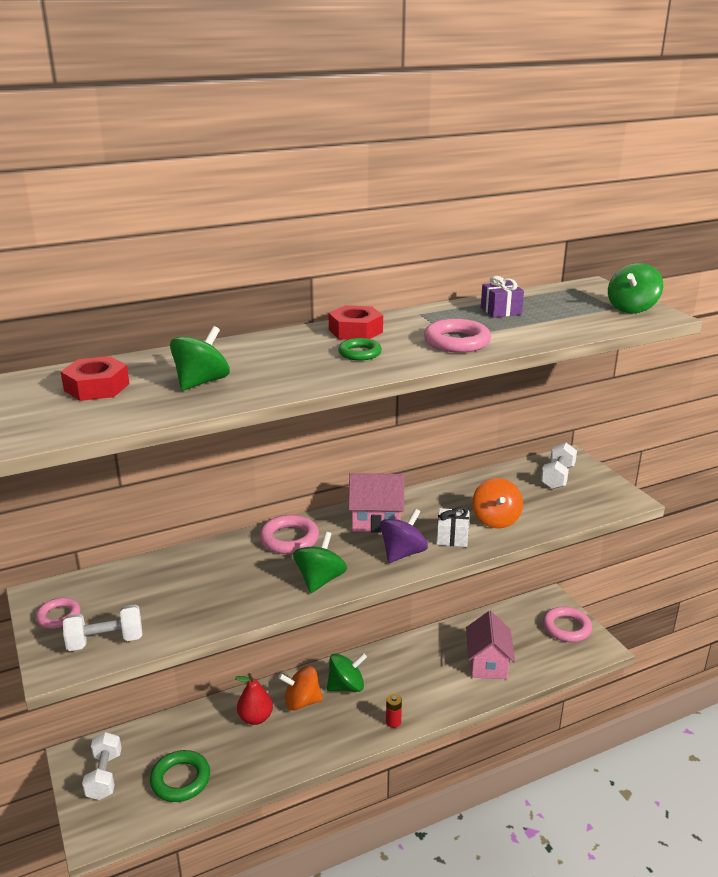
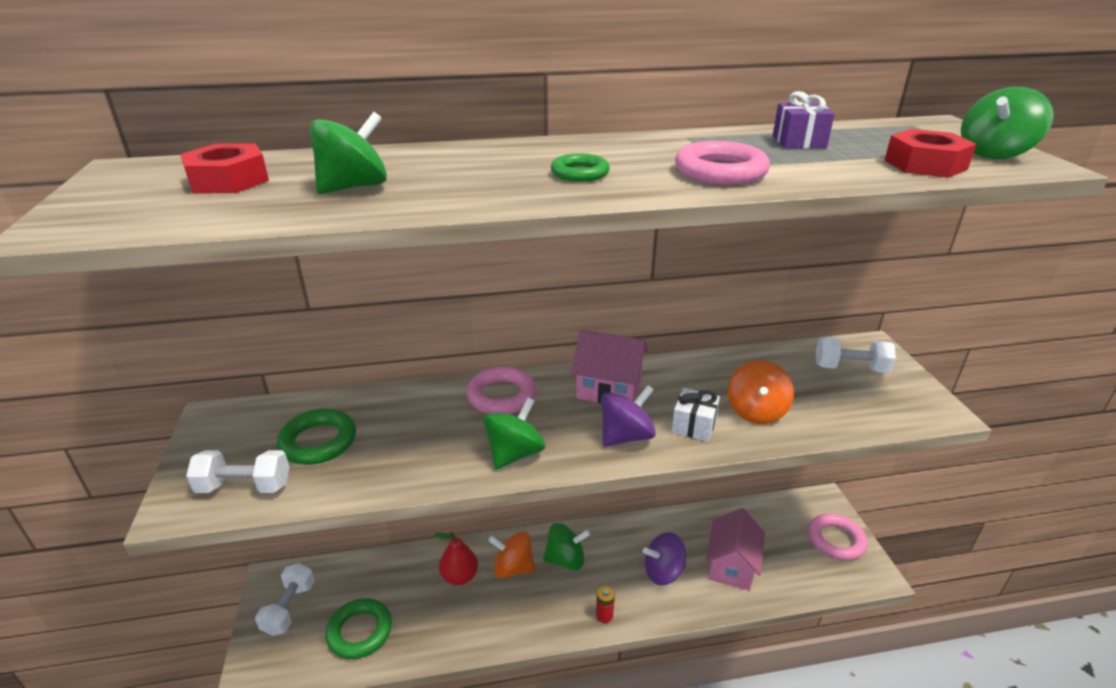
camera: 15 degrees right, 5 degrees up
(59, 616) = (216, 445): pink ring -> none
(149, 598) = (318, 441): none -> green ring
(355, 331) = (592, 148): red nut -> red nut (925, 164)
(433, 679) = (663, 572): none -> purple spinning top
(557, 477) = (850, 368): white dumbbell -> white dumbbell turned 60 degrees clockwise

